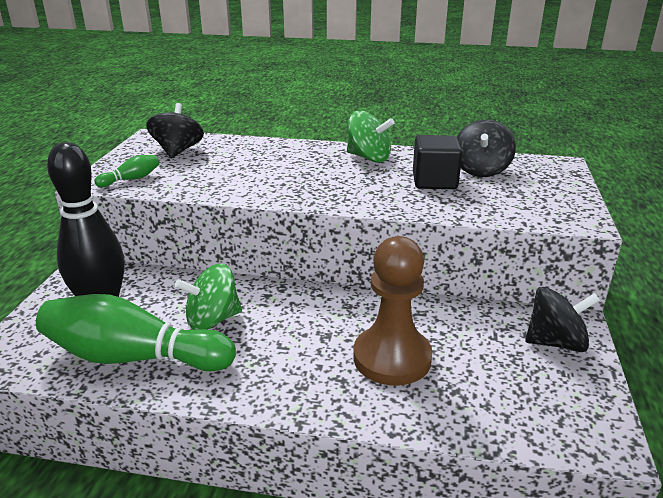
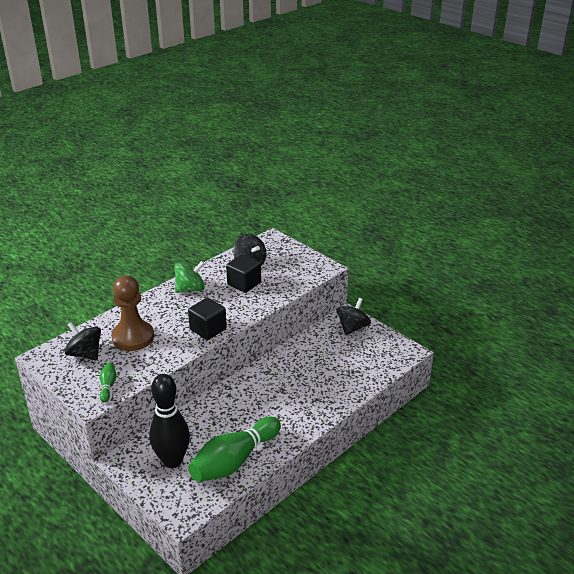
camera: 55 degrees left, 5 degrees up
(212, 320) = (230, 422): green spinning top -> none
(306, 193) = (208, 329): none -> black cube
(392, 358) = (317, 378): brown pawn -> brown pawn (133, 337)

